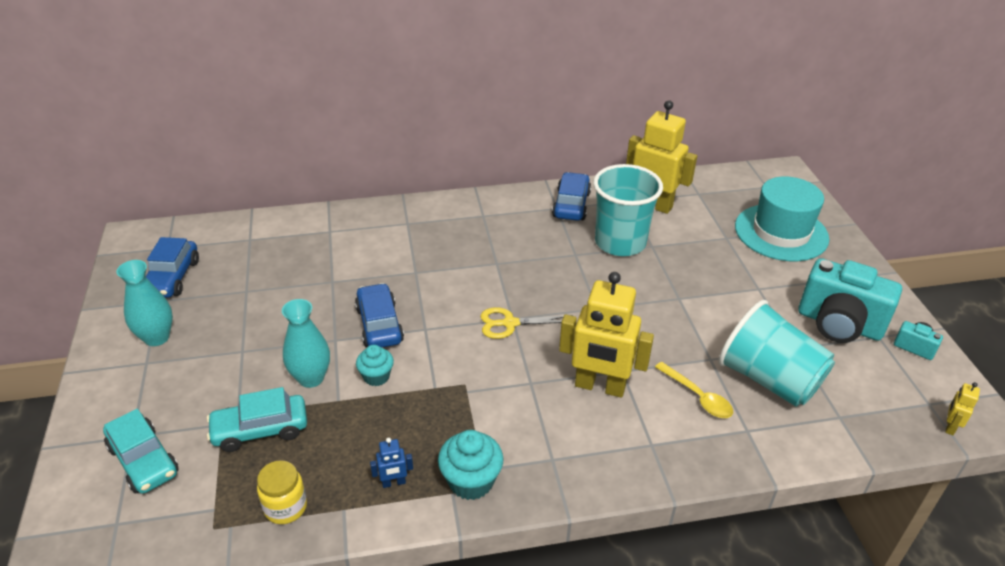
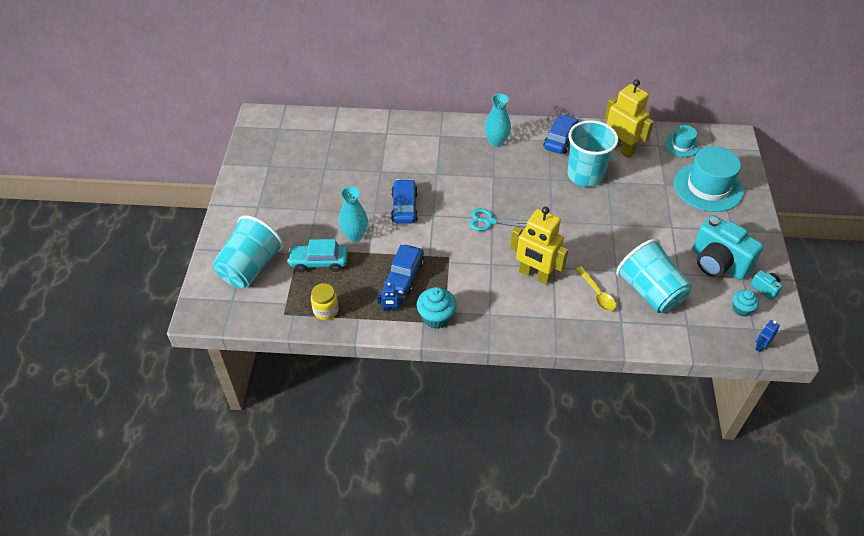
camera: 15 degrees right, 10 degrees up
(144, 460) = (250, 267): turquoise car -> turquoise cup
(157, 337) = (266, 191): turquoise vase -> turquoise vase (496, 141)
(172, 278) = (280, 151): blue car -> blue car (404, 275)
(376, 376) = (395, 241): turquoise cupcake -> turquoise cupcake (741, 309)
(510, 323) = (489, 221): yellow scissors -> turquoise scissors
(726, 189) = (681, 145): none -> turquoise hat
(950, 427) = (760, 346): yellow robot -> blue robot

